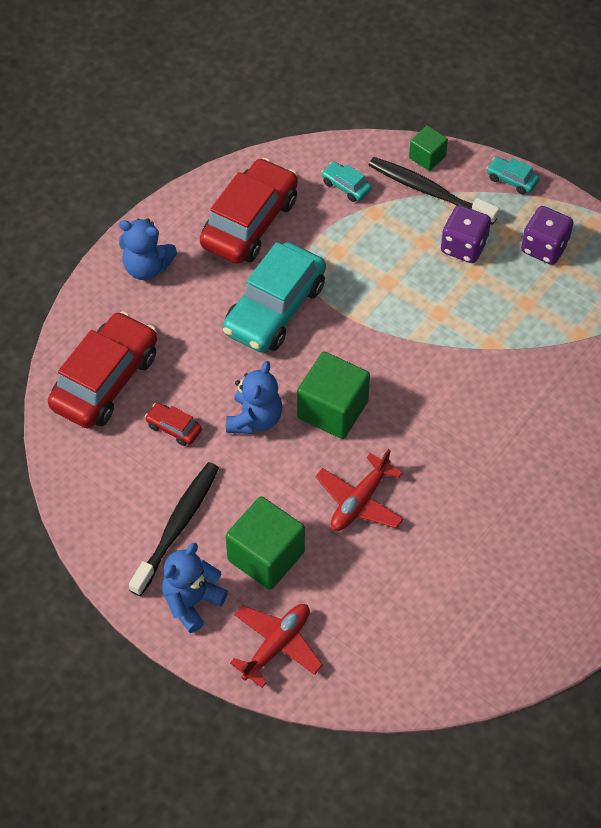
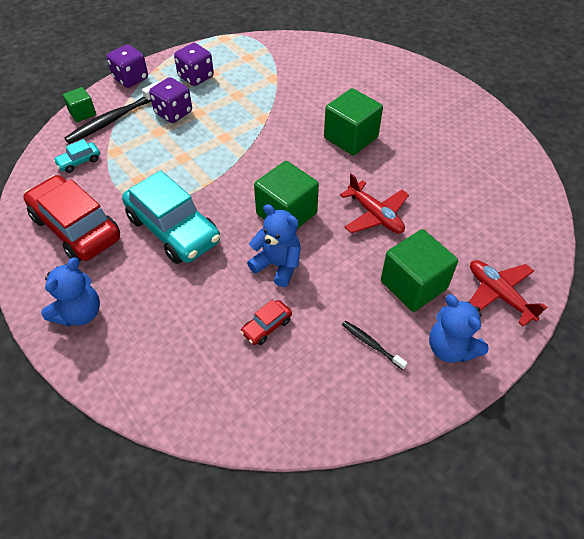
camera: 75 degrees left, 5 degrees down
(105, 380) = (192, 374): red car -> none
(177, 526) = (371, 344): black toothbrush -> black toothbrush, size x0.51
(490, 451) = (351, 138): none -> green cube
(511, 180) = (131, 78): turquoise car -> purple dice

